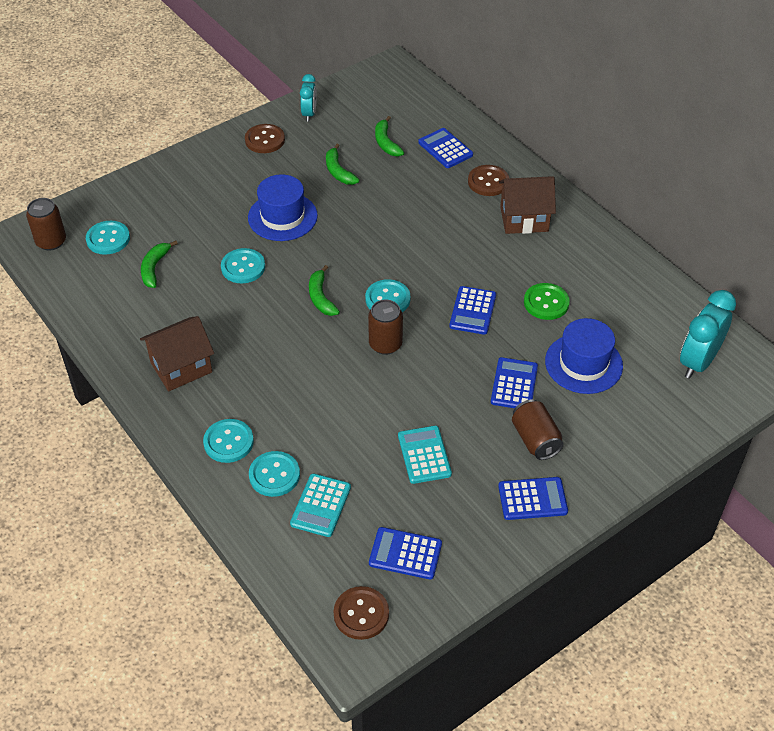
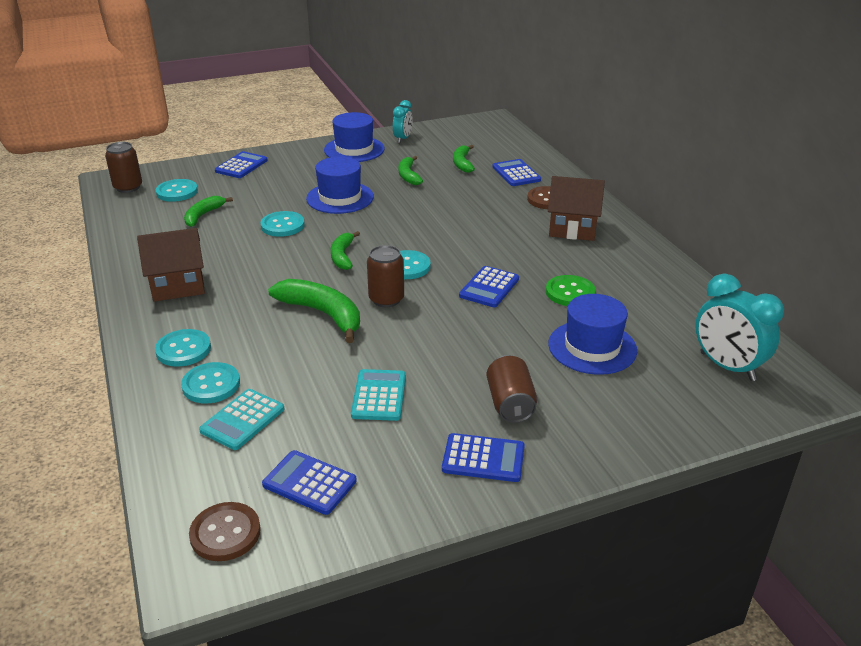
camera: 15 degrees right, 15 degrees down
(265, 140) = (354, 149): brown button -> blue hat
(335, 374) = (323, 314): none -> green banana
(514, 384) = (507, 352): blue calculator -> blue calculator (241, 166)
(698, 362) = (727, 366): turquoise clock -> turquoise clock turned 90 degrees counterclockwise

